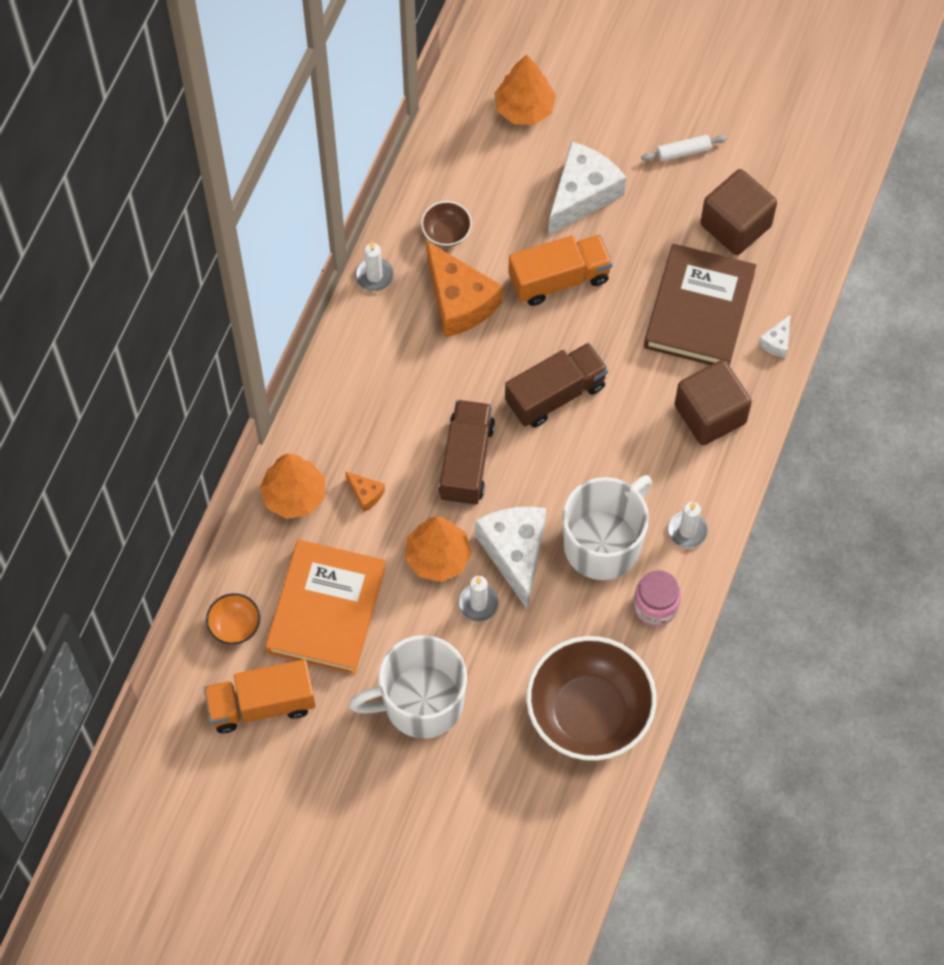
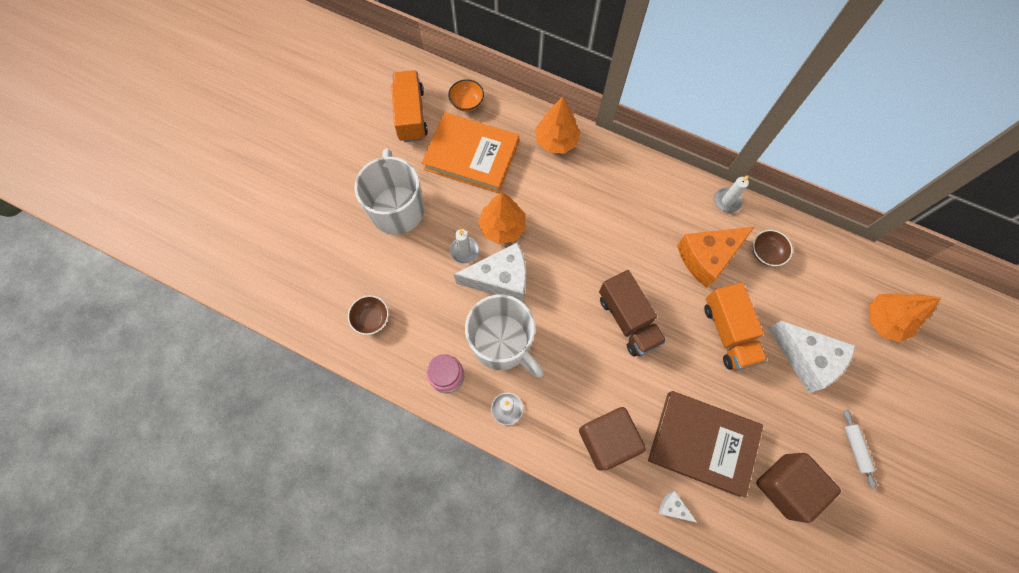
camera: 95 degrees right, 5 degrees up
(365, 494) = (554, 184): orange cheese -> none
(466, 461) = (575, 252): brown truck -> none
(589, 713) = (371, 319): brown bowl -> brown bowl, size x0.43

